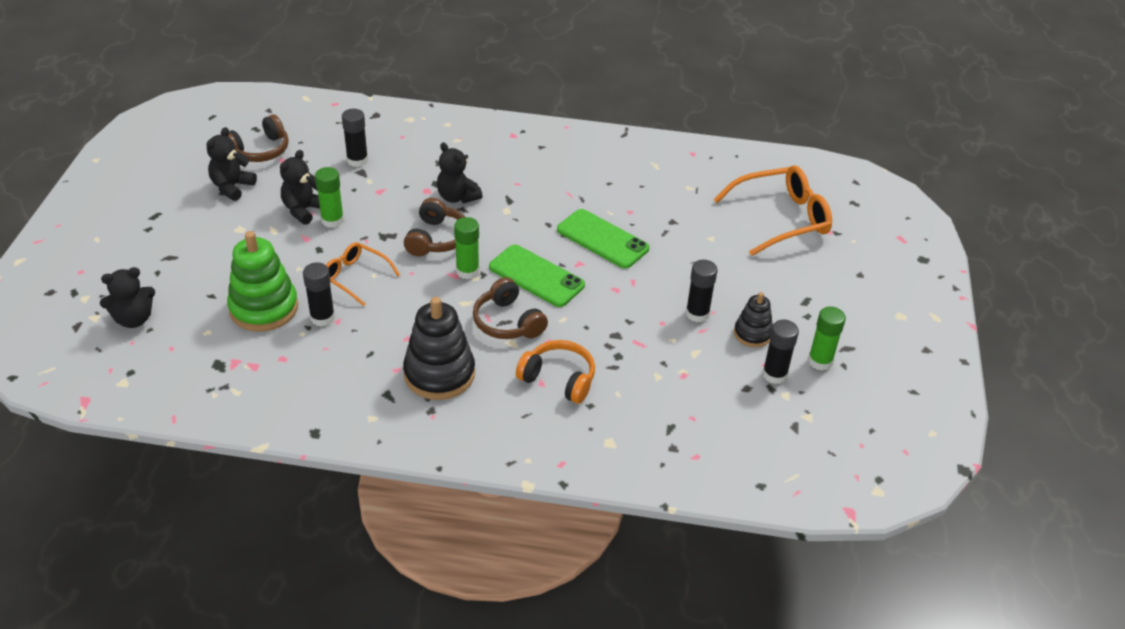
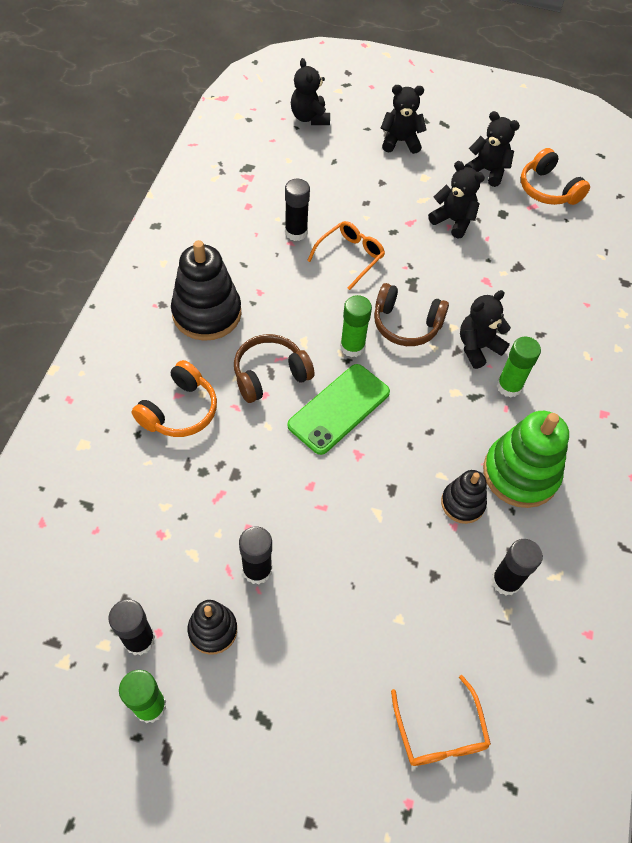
camera: 95 degrees right, 15 degrees up
(182, 247) = (400, 141): none -> black teddy bear
(260, 150) = (548, 189): brown headphones -> orange headphones
(264, 308) = (313, 194): green stacking toy -> green stacking toy (520, 473)
(332, 220) = (437, 242): green glue stick -> green glue stick (509, 386)
(357, 160) = (538, 264): black glue stick -> black glue stick (505, 581)
(602, 239) = (400, 485): green phone -> none
(610, 207) = (462, 503): none -> black stacking toy
(781, 218) = (440, 732): orange glasses -> orange glasses, size x0.59

